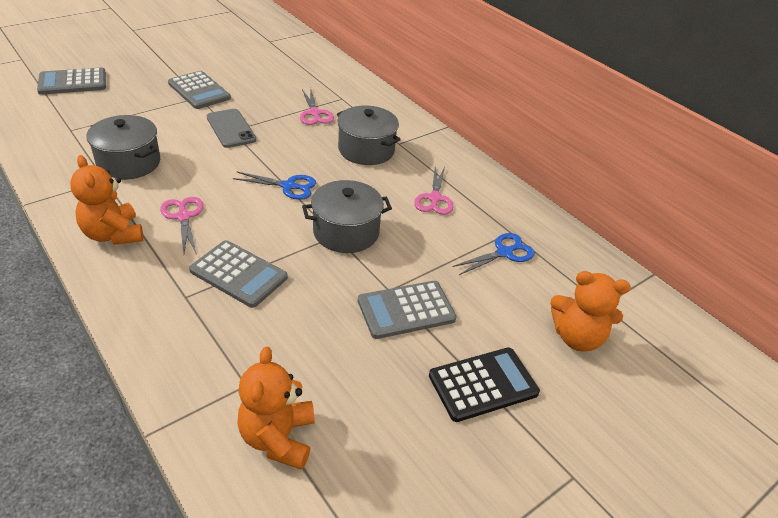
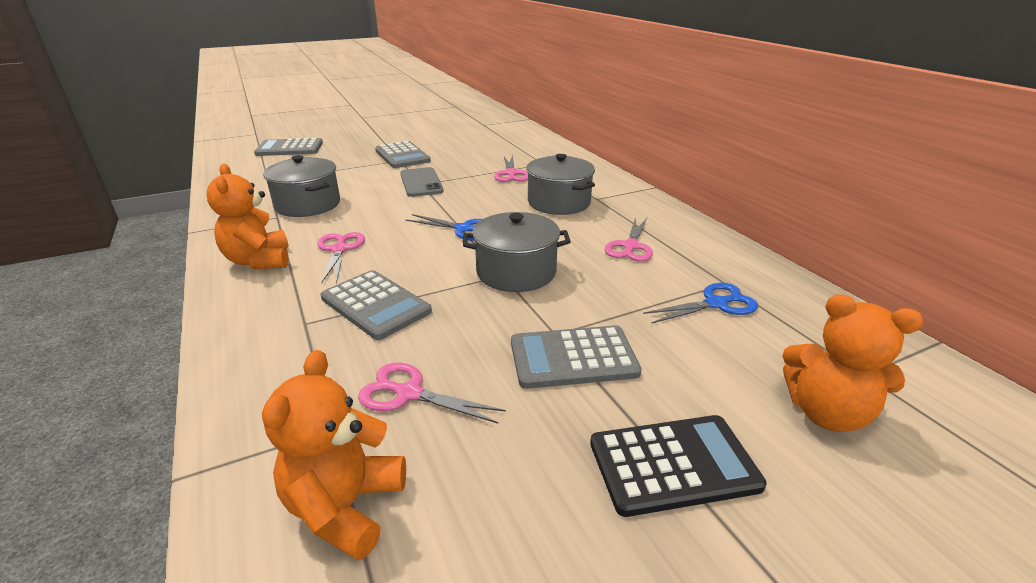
camera: 15 degrees right, 10 degrees down
(293, 351) = (409, 393): none -> pink scissors

